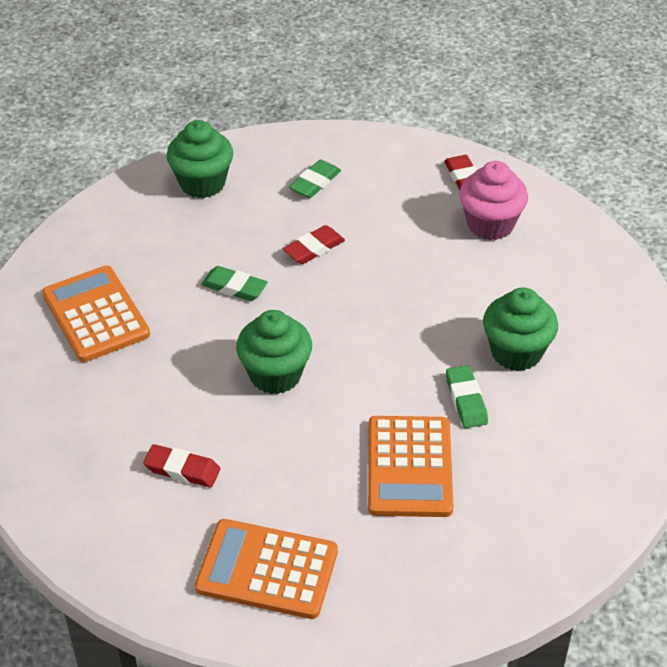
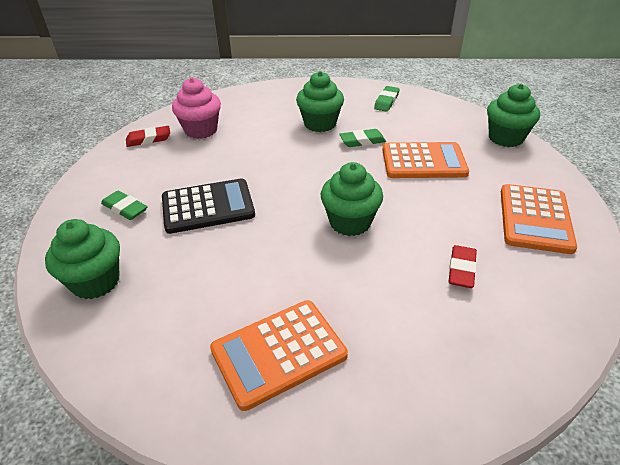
camera: 90 degrees left, 5 degrees down
(234, 287) = (248, 250): green eraser -> green eraser (386, 101)
(314, 248) = (208, 207): red eraser -> black calculator
(482, 591) = (505, 138): none -> green cupcake

